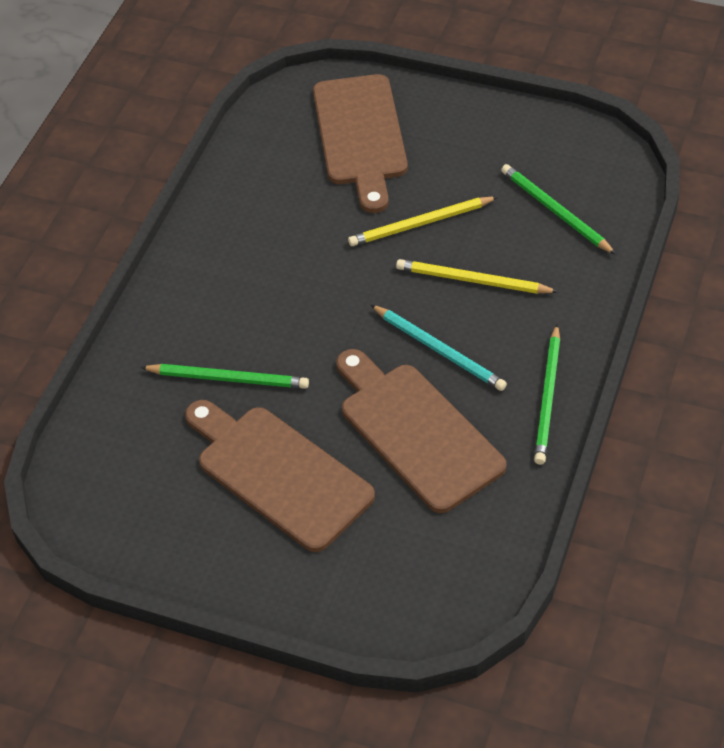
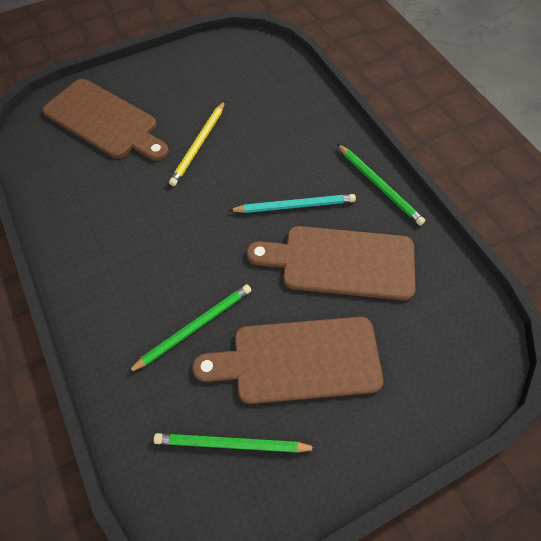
camera: 50 degrees left, 10 degrees up
(472, 280) = (264, 154): yellow pencil -> none
(555, 211) = (261, 89): green pencil -> green pencil (231, 444)

